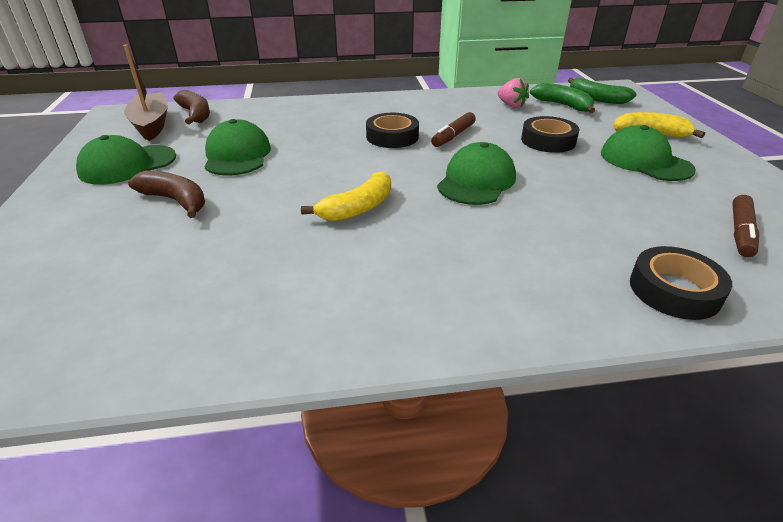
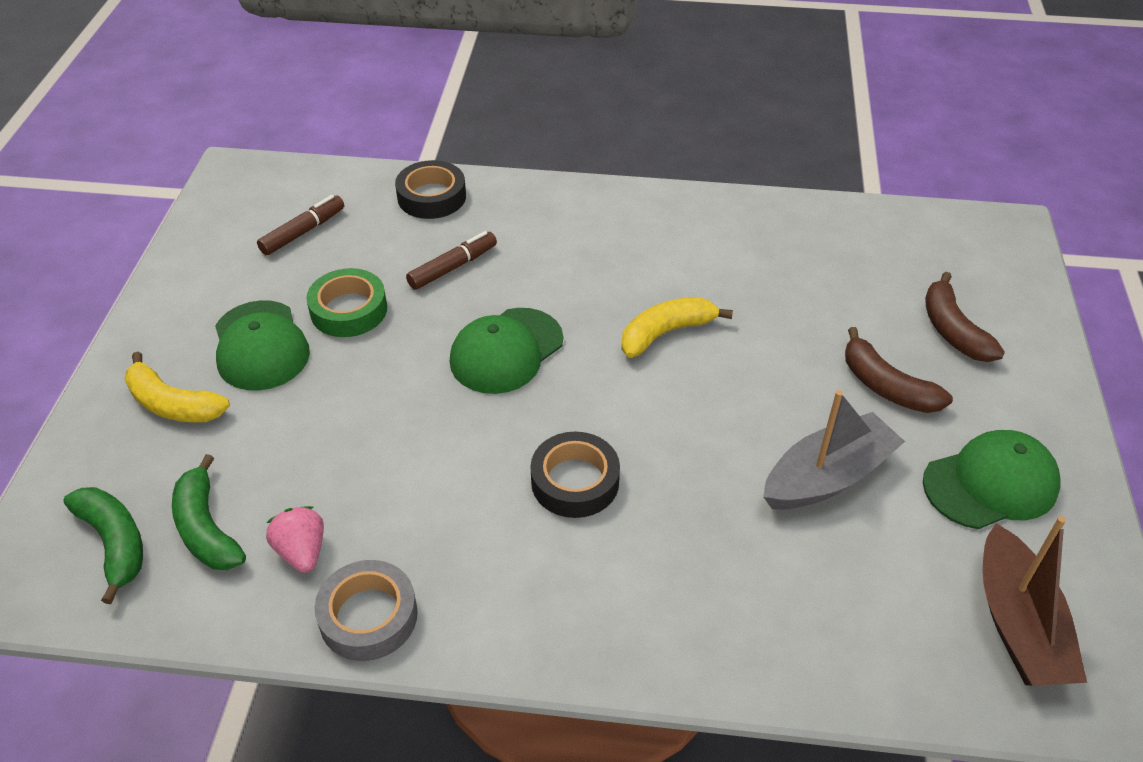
camera: 165 degrees left, 10 degrees up
(196, 114) = (943, 654): brown banana -> brown banana (953, 330)
(237, 155) = (827, 477): green cap -> grey boat
(453, 136) = (476, 463): brown marker -> brown marker (453, 267)
(462, 97) = (368, 616): none -> grey tape
(548, 141) = (341, 418): black tape -> none
(616, 186) = (349, 310): none -> green tape

